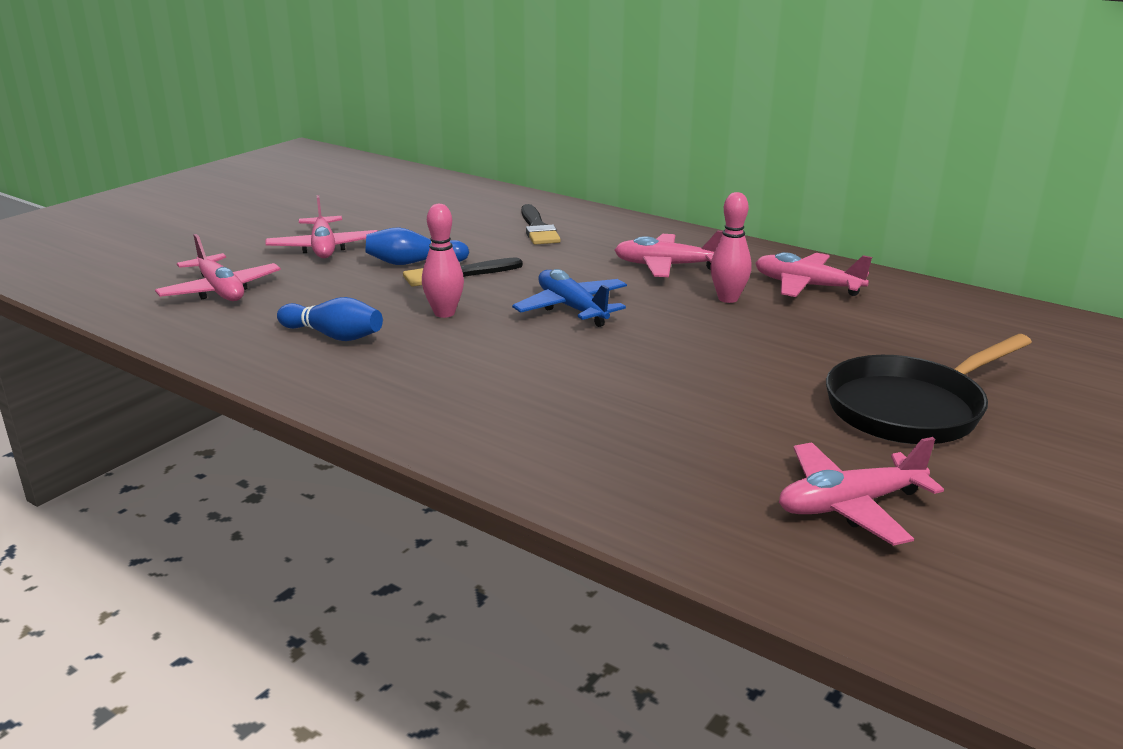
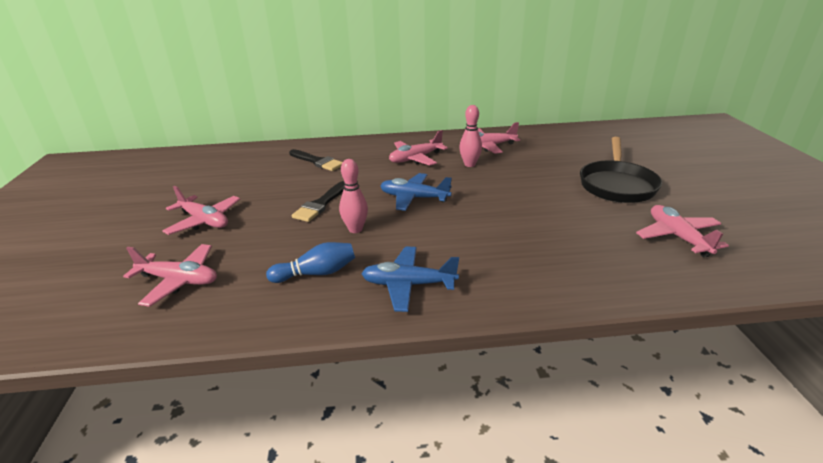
camera: 40 degrees left, 5 degrees up
(395, 385) = (408, 285): none -> blue plane
(413, 263) = (282, 207): blue bowling pin -> none
(850, 505) = (677, 237): pink plane -> pink plane turned 135 degrees clockwise

